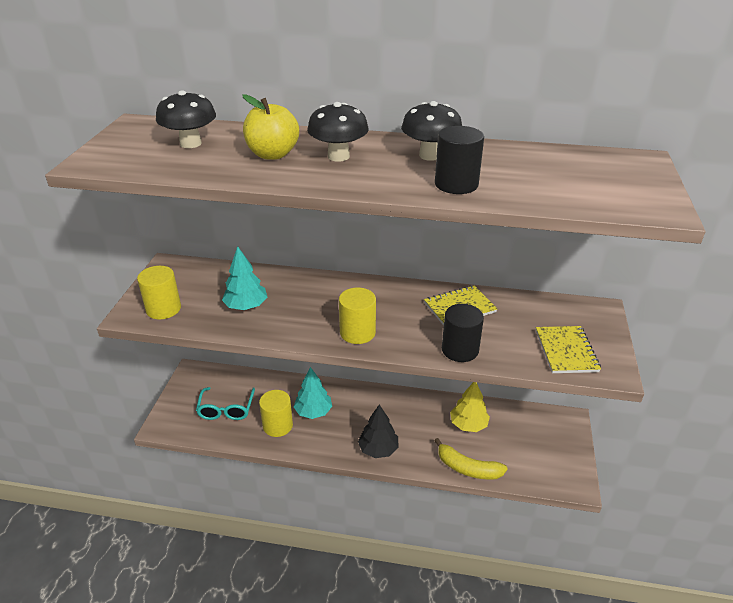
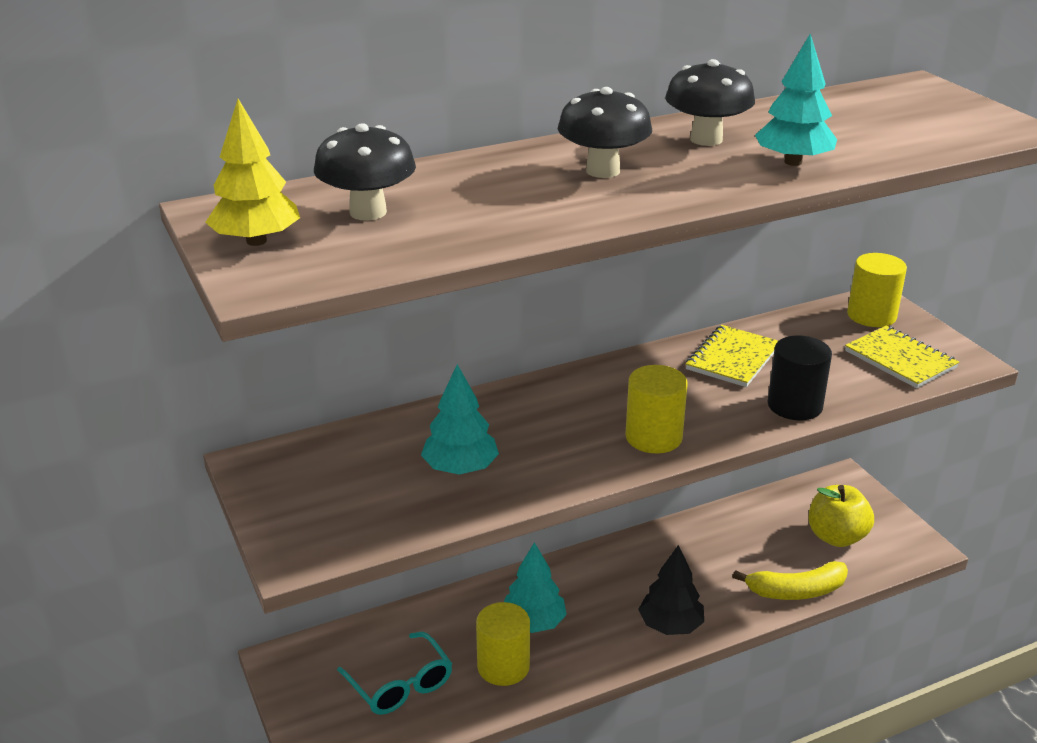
camera: 35 degrees left, 5 degrees down
(163, 309) = (338, 524): yellow cylinder -> yellow cylinder (871, 315)
(272, 154) = (514, 192): yellow apple -> yellow apple (836, 537)
(456, 184) = (793, 162): black cylinder -> turquoise tree
(468, 424) = (744, 540): yellow tree -> yellow tree (256, 241)

